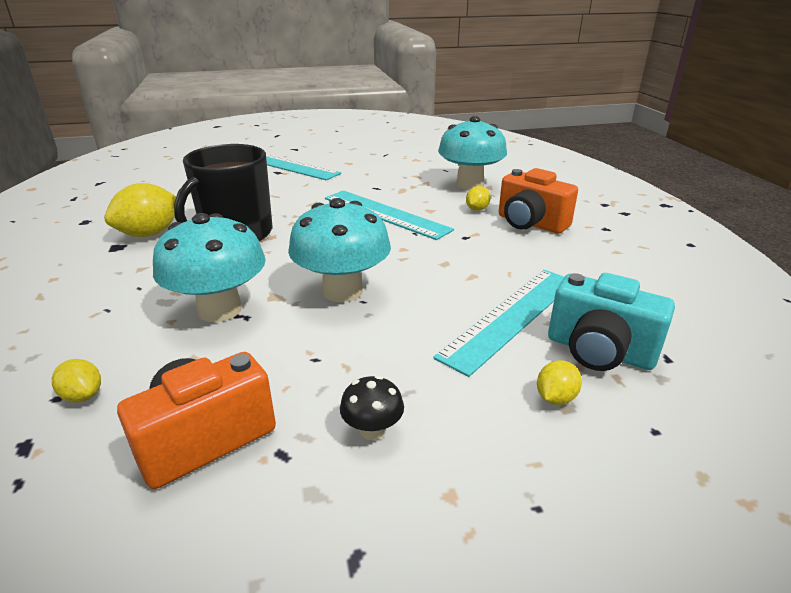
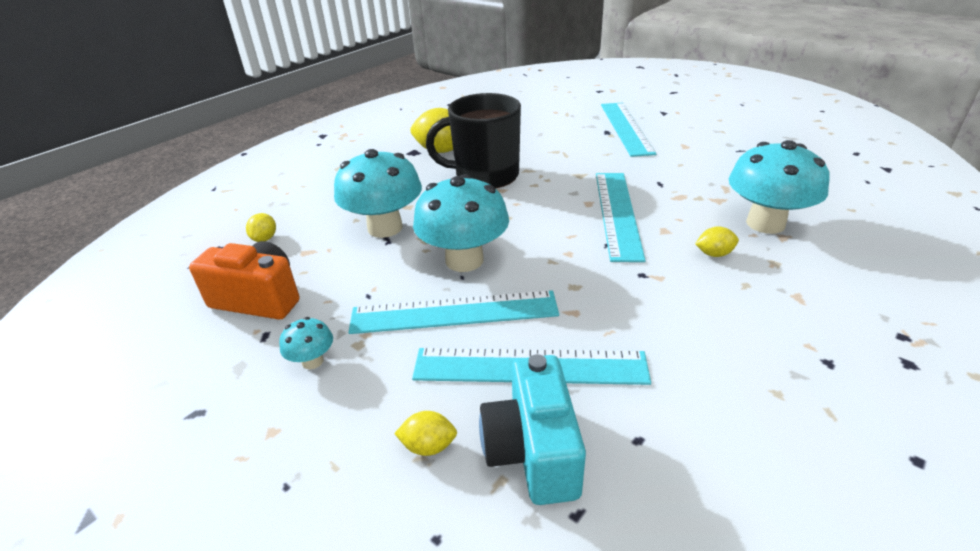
camera: 55 degrees right, 5 degrees up
(372, 430) = (312, 361): black mushroom -> turquoise mushroom
(405, 323) = (454, 312): none -> turquoise ruler
(530, 223) = (740, 301): orange camera -> none

